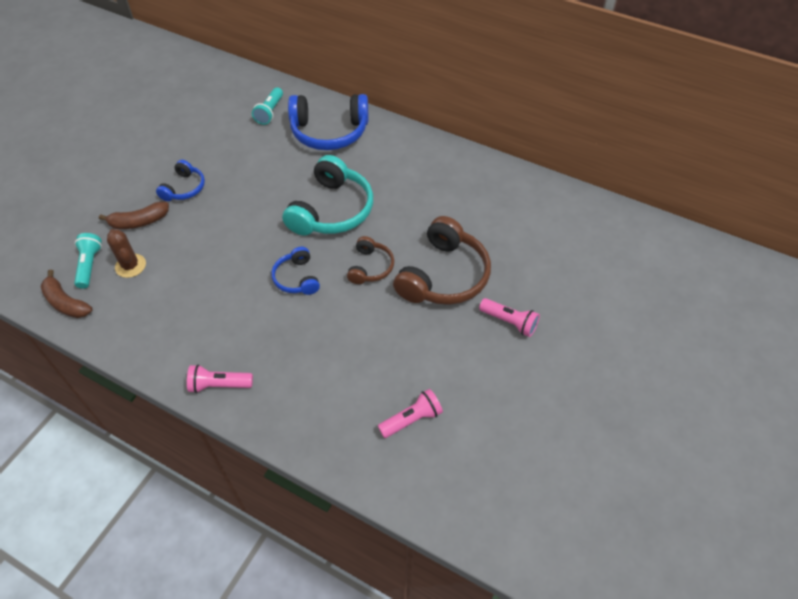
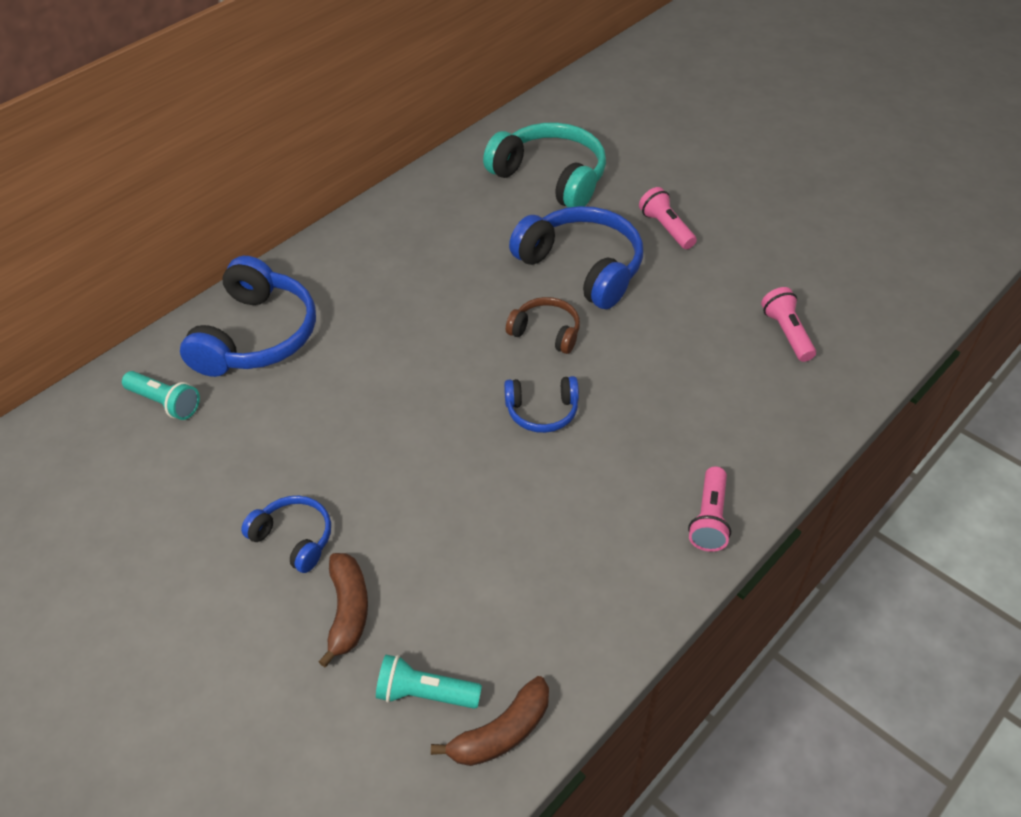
camera: 75 degrees left, 5 degrees down
(130, 266) = (448, 627): brown cactus -> none
(332, 210) = (426, 356): turquoise headphones -> turquoise headphones (551, 177)
(444, 276) = (582, 267): brown headphones -> blue headphones
(509, 322) = (666, 228): pink flashlight -> pink flashlight turned 75 degrees counterclockwise

